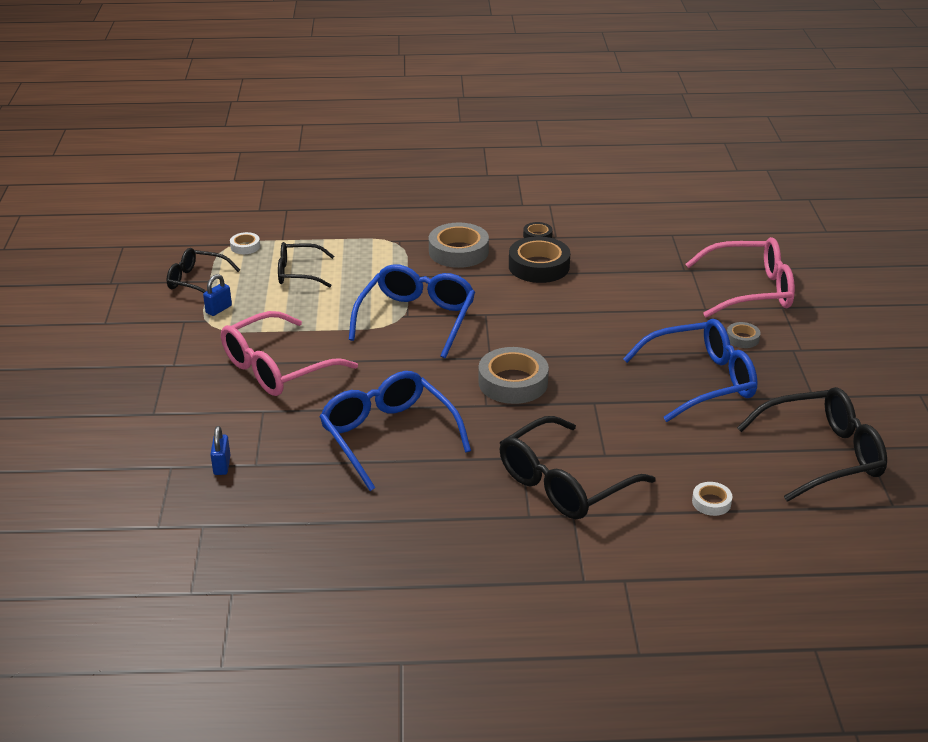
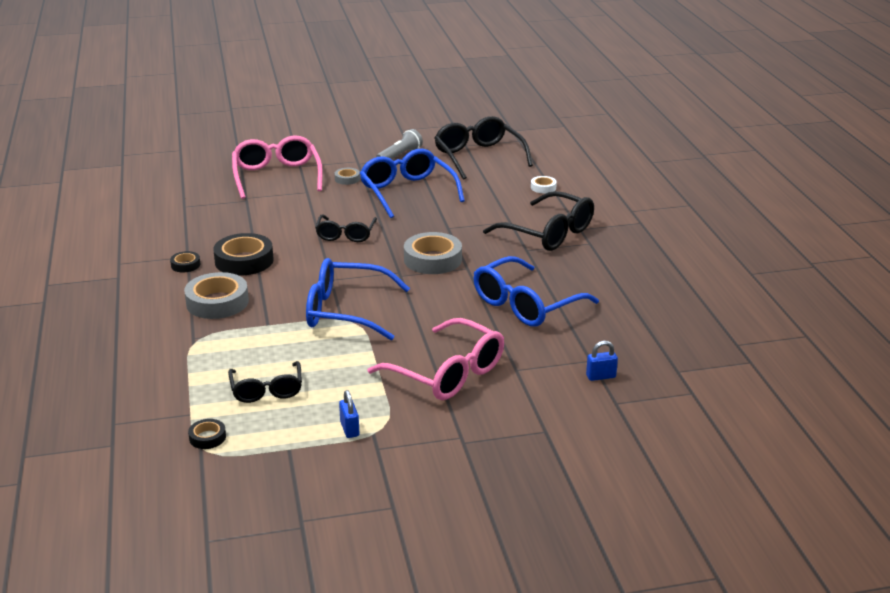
camera: 100 degrees left, 5 degrees down
(197, 281) = (291, 457): black glasses -> black glasses (346, 234)
(218, 309) = (349, 429): blue padlock -> blue padlock turned 45 degrees clockwise
(245, 246) = (207, 437): white tape -> black tape
(820, 384) = (399, 156): none -> grey flashlight

